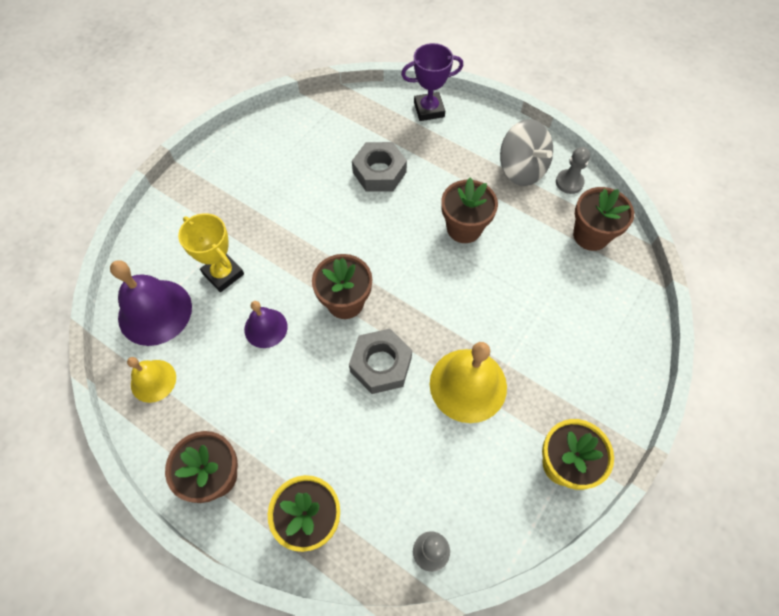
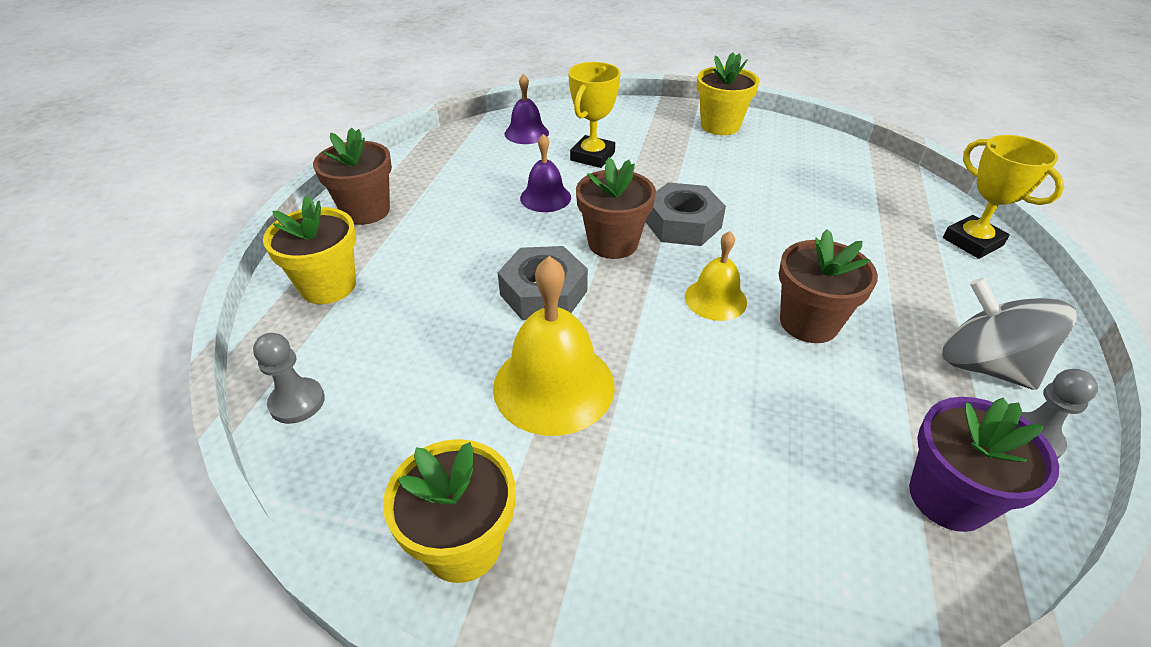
camera: 70 degrees right, 20 degrees down
(153, 380) = (454, 151): yellow bell -> yellow bell (715, 299)
(155, 312) = (526, 133): purple bell -> purple bell, size x0.58
(227, 167) = (720, 126): none -> yellow flower pot
(379, 172) = (821, 224): grey nut -> grey nut (682, 224)
(429, 109) = (972, 242): purple trophy -> yellow trophy
(521, 169) = (985, 365): grey spinning top -> grey spinning top turned 105 degrees clockwise
(590, 235) = (948, 497): brown flower pot -> purple flower pot

